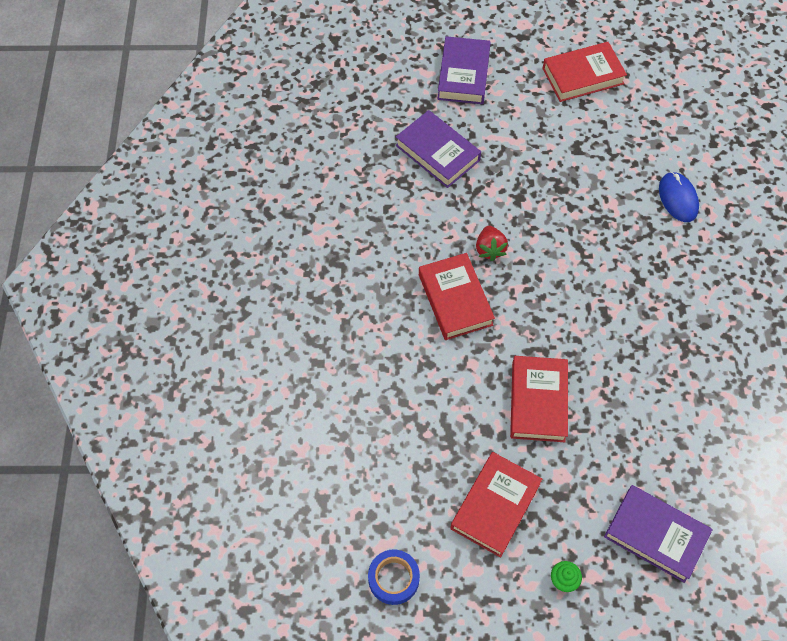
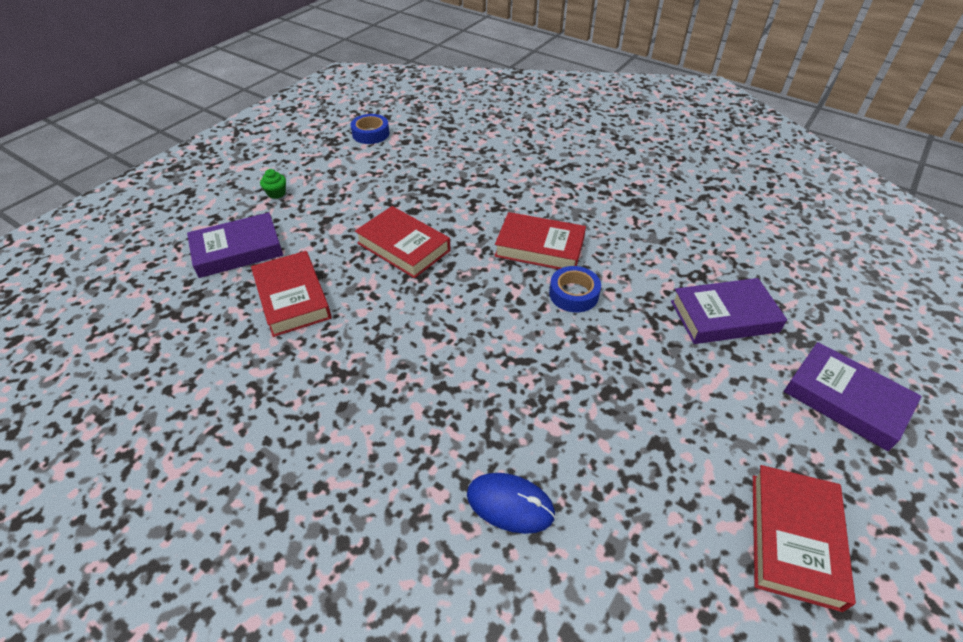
camera: 125 degrees right, 15 degrees down
(490, 249) = (574, 294): red strawberry -> blue tape
(495, 506) = (358, 189): red book -> red book (293, 298)

